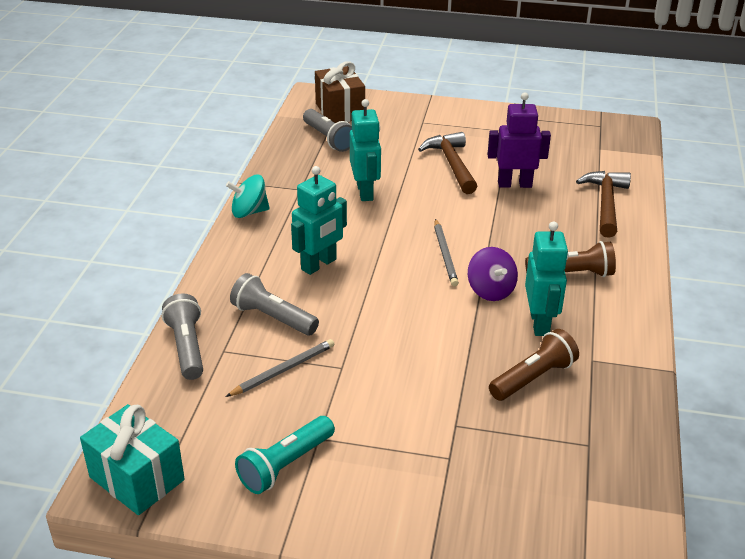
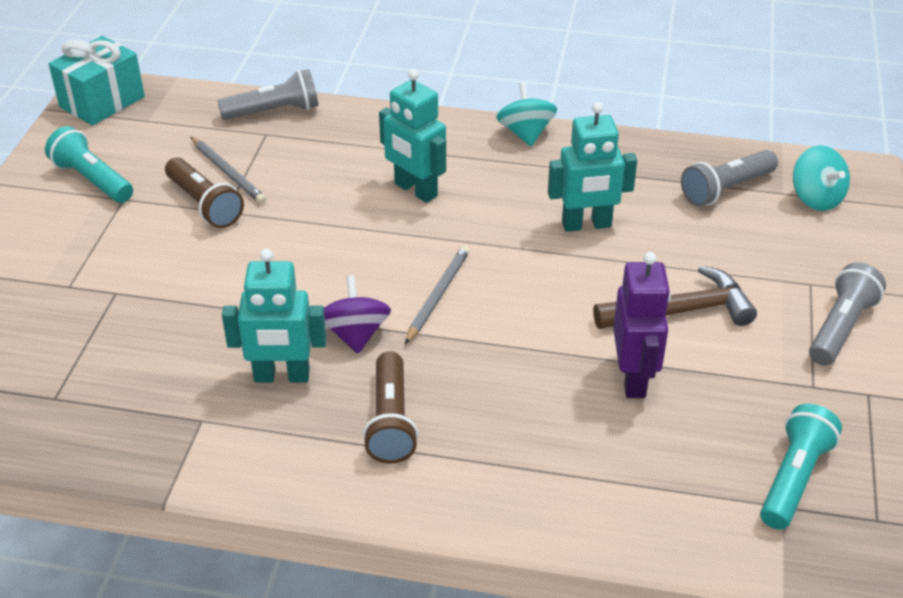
camera: 90 degrees right, 5 degrees up
(273, 318) = (316, 162): grey flashlight -> grey flashlight (841, 328)
(340, 111) = (816, 198): brown gift -> turquoise spinning top
(445, 254) = (437, 295): grey pencil -> grey pencil turned 120 degrees clockwise
(490, 290) = (355, 334): purple spinning top -> purple spinning top turned 105 degrees clockwise
(533, 378) = (177, 361): brown flashlight -> brown flashlight (204, 205)
(580, 143) = (794, 479): none -> turquoise flashlight
(605, 204) = (589, 487): brown hammer -> none

